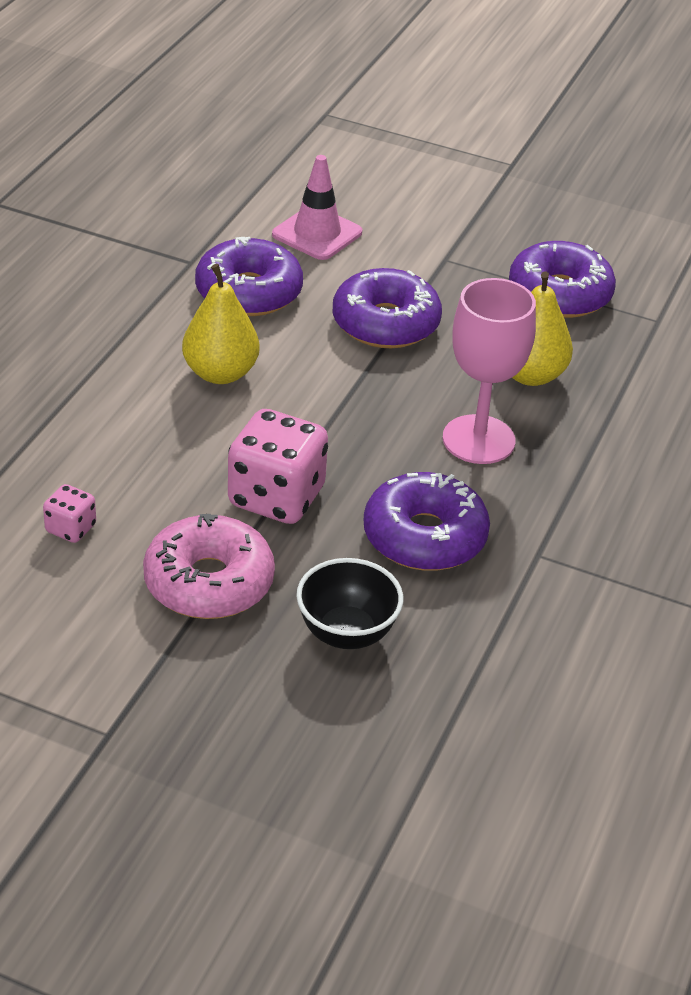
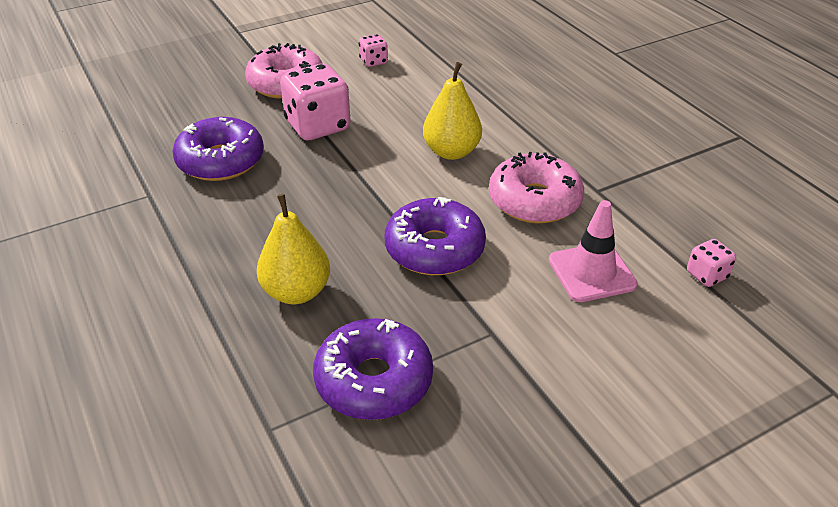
camera: 130 degrees right, 0 degrees up
(248, 292) = (534, 200): purple donut -> pink donut
(255, 181) = (707, 275): none -> pink dice
(347, 633) = (198, 106): black bowl -> none
(478, 440) = (266, 226): pink goblet -> none

